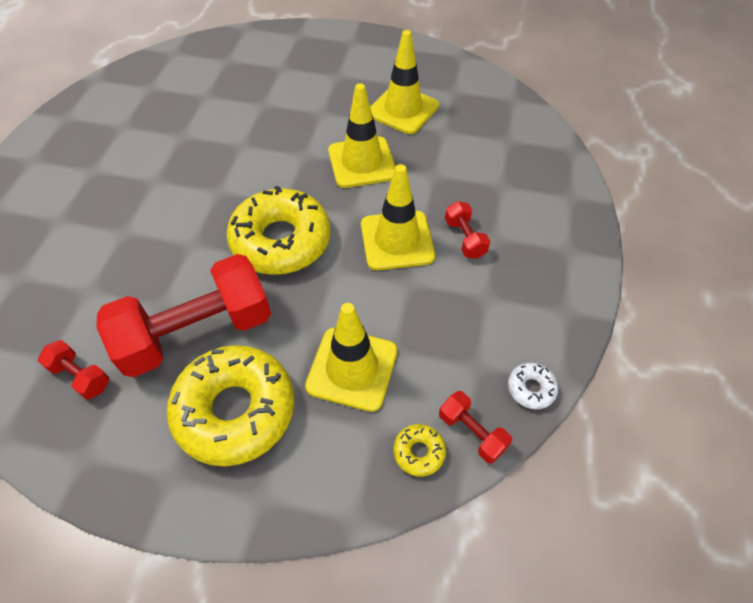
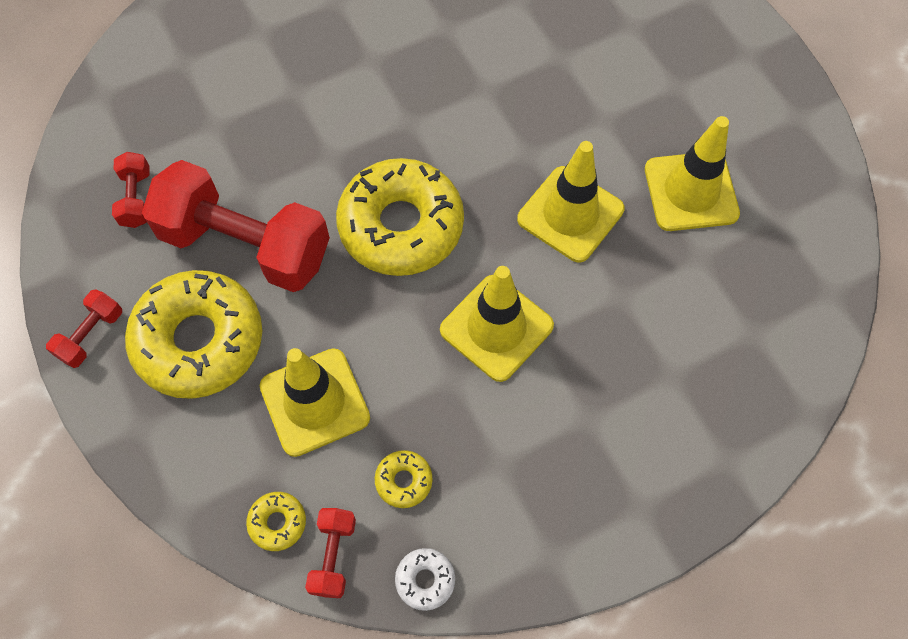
camera: 50 degrees right, 10 degrees up
(453, 355) = (404, 481): none -> yellow donut
(465, 238) = (559, 390): red dumbbell -> red dumbbell (91, 335)

